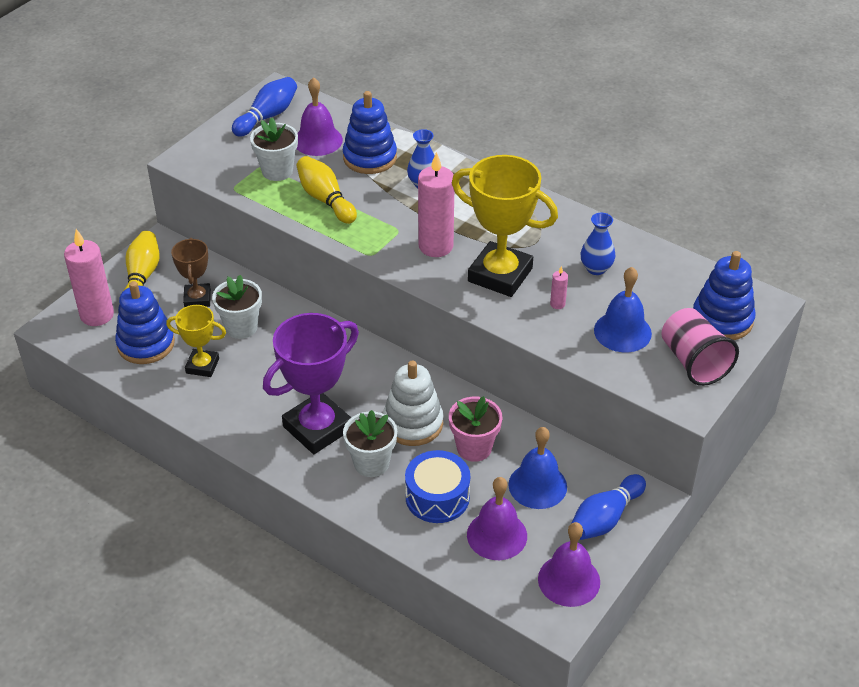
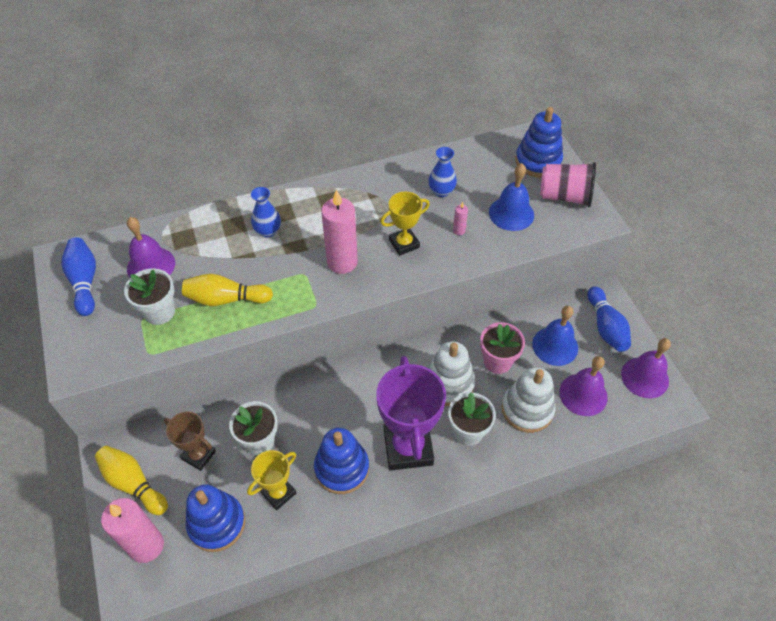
camera: 55 degrees left, 10 degrees up
(370, 157) = (206, 245): blue stacking toy -> blue stacking toy (342, 468)
(437, 497) = (527, 409): blue drum -> white stacking toy
(500, 275) = (404, 244): yellow trophy -> yellow trophy, size x0.55

